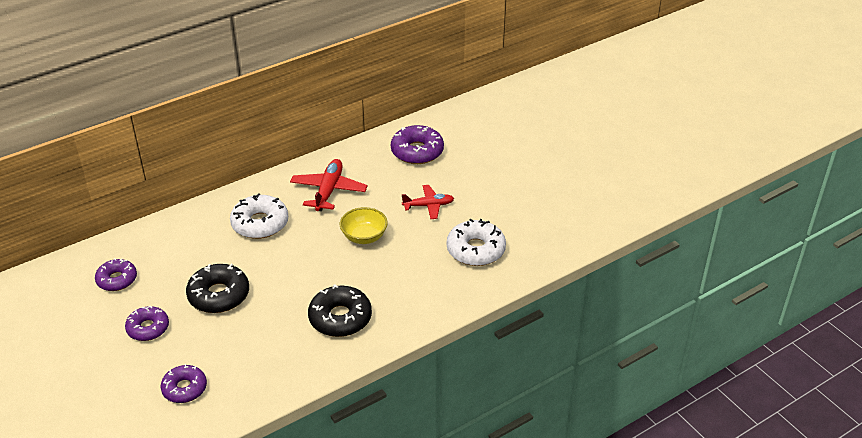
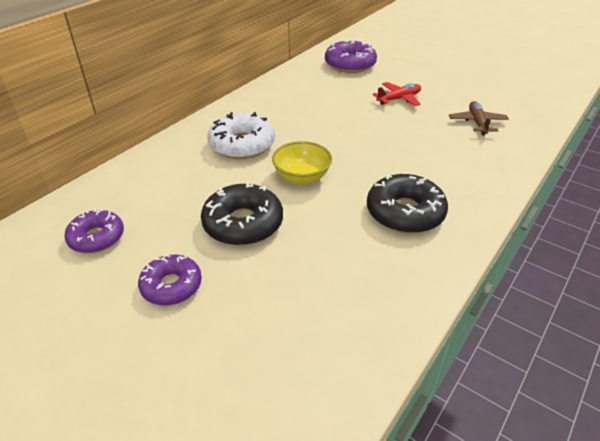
camera: 20 degrees left, 0 degrees up
(184, 388) = (274, 354): purple donut -> none
(329, 191) = (293, 105): red plane -> none
(364, 237) = (361, 134): yellow bowl -> yellow bowl (302, 177)
(475, 250) = (477, 123): white donut -> brown plane

